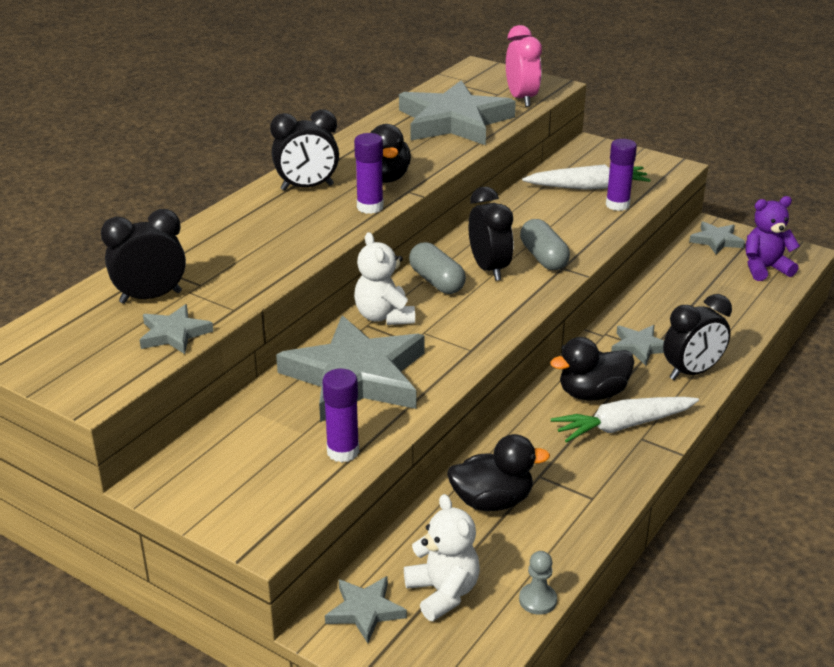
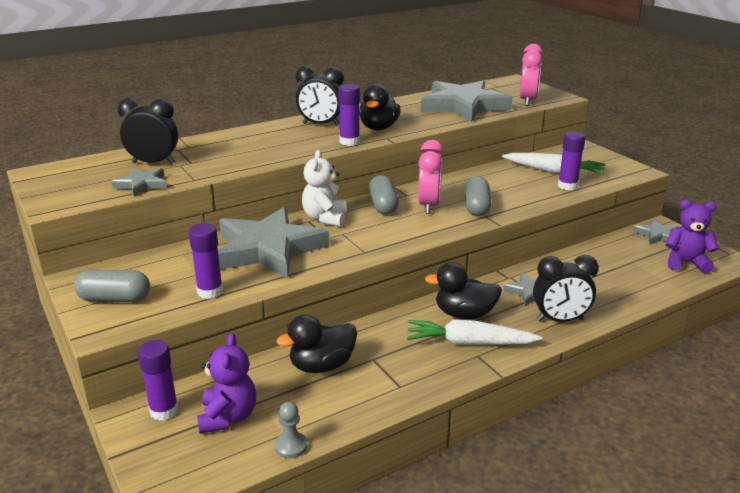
camera: 25 degrees right, 5 degrees down
(235, 495) = (114, 299): none -> grey capsule
(365, 611) = (164, 411): grey star -> purple glue stick
(443, 592) = (228, 417): white teddy bear -> purple teddy bear
(489, 269) = (428, 206): black clock -> pink clock
(492, 501) = (322, 366): black duck -> black duck turned 135 degrees clockwise

